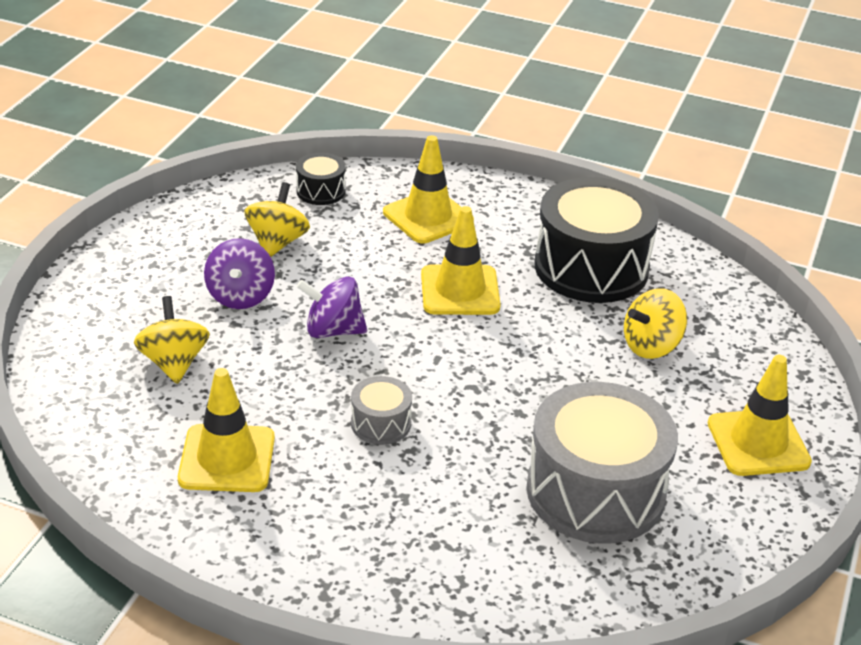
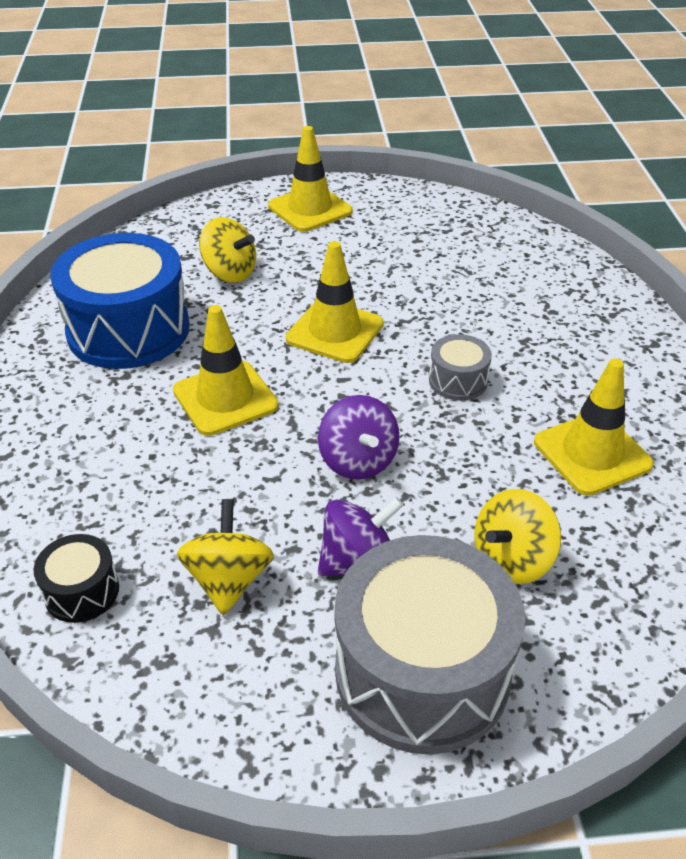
camera: 115 degrees left, 5 degrees up
(277, 242) = (229, 580): yellow spinning top -> yellow spinning top turned 105 degrees clockwise
(428, 217) = (94, 468): yellow traffic cone -> yellow traffic cone (335, 331)
(591, 267) = (128, 330): black drum -> blue drum
(595, 491) = (426, 259): grey drum -> grey drum (422, 671)

